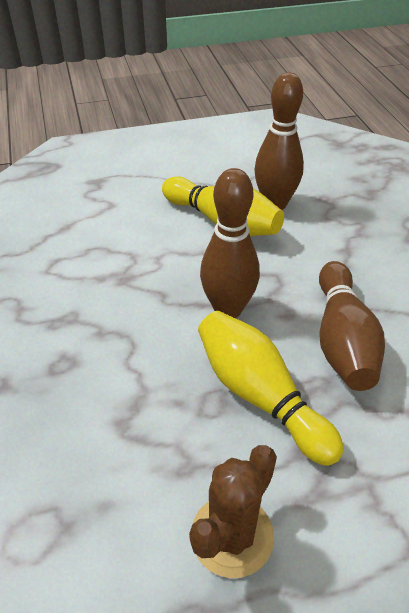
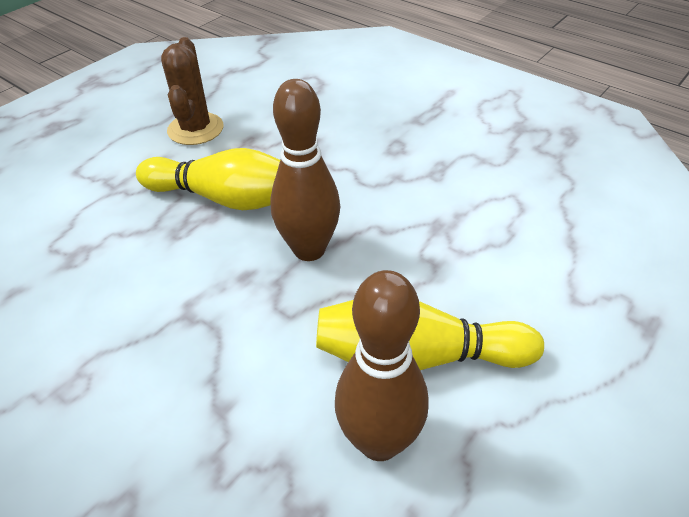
camera: 145 degrees right, 0 degrees up
(342, 340) = (175, 278): brown bowling pin -> none

